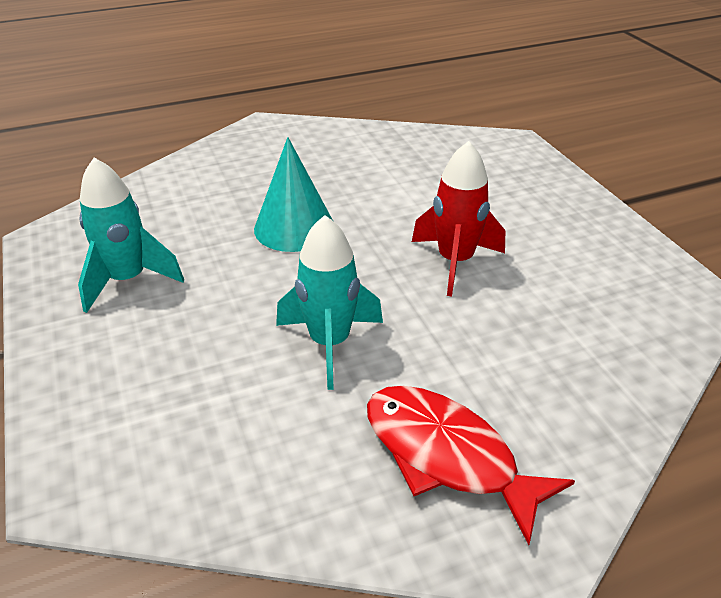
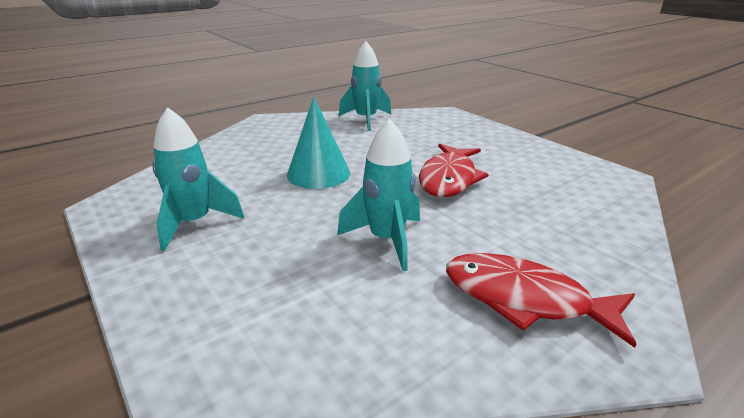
camera: 15 degrees left, 10 degrees down
(396, 141) = (366, 120): none -> turquoise rocket
(455, 262) = (449, 178): red rocket -> red fish

